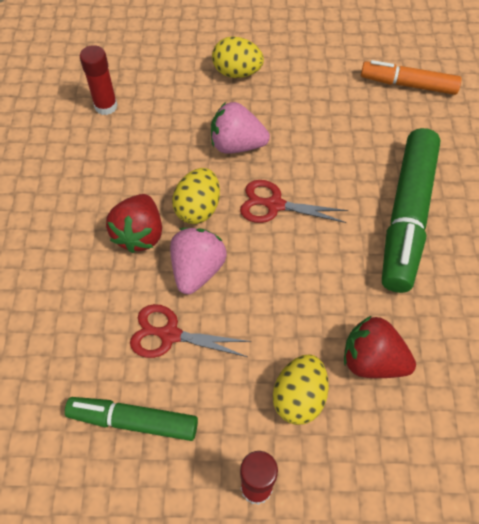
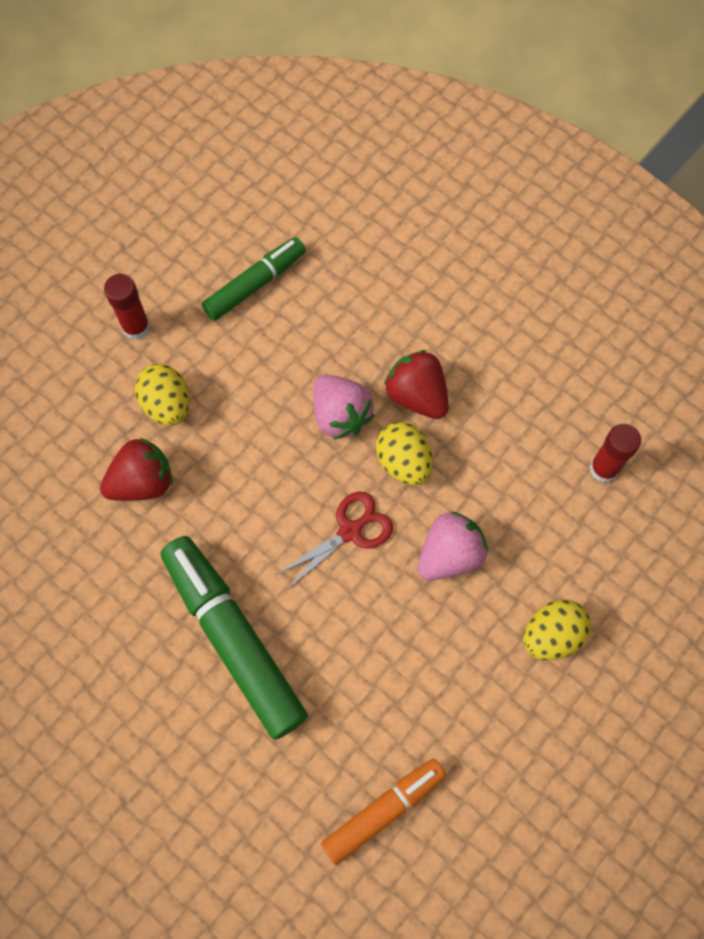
camera: 130 degrees right, 10 degrees up
(169, 334) = (301, 353): red scissors -> none

